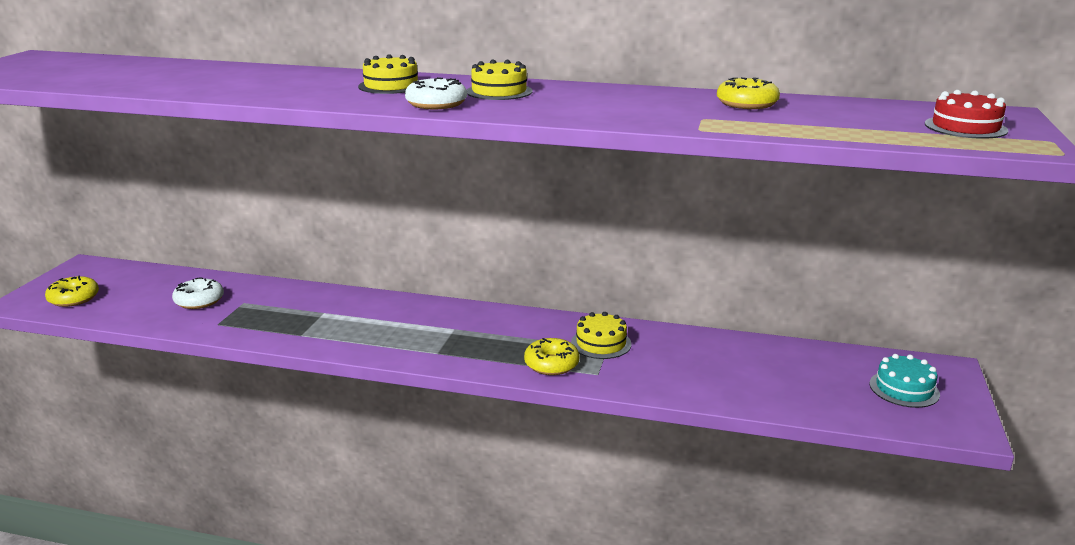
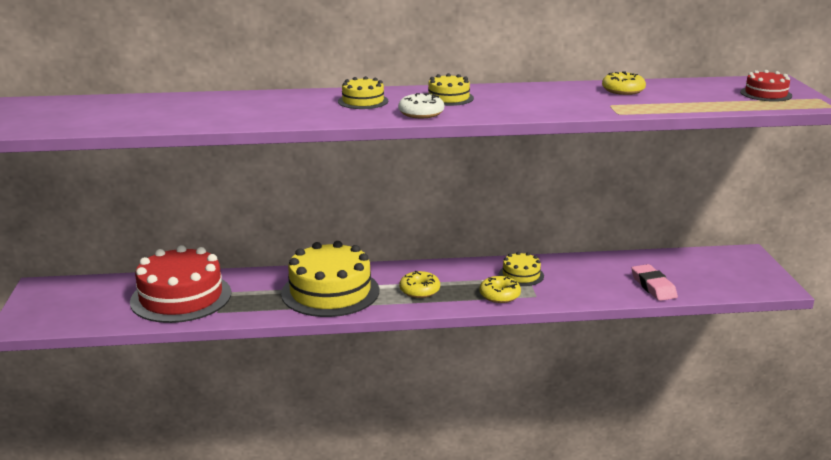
camera: 20 degrees left, 0 degrees up
(74, 298) = (65, 314): yellow donut -> yellow donut (419, 290)
(199, 301) = (181, 297): white donut -> red cake
(357, 323) = (330, 292): none -> yellow cake
(769, 391) = (653, 286): none -> pink eraser
(904, 389) = (731, 270): turquoise cake -> none

